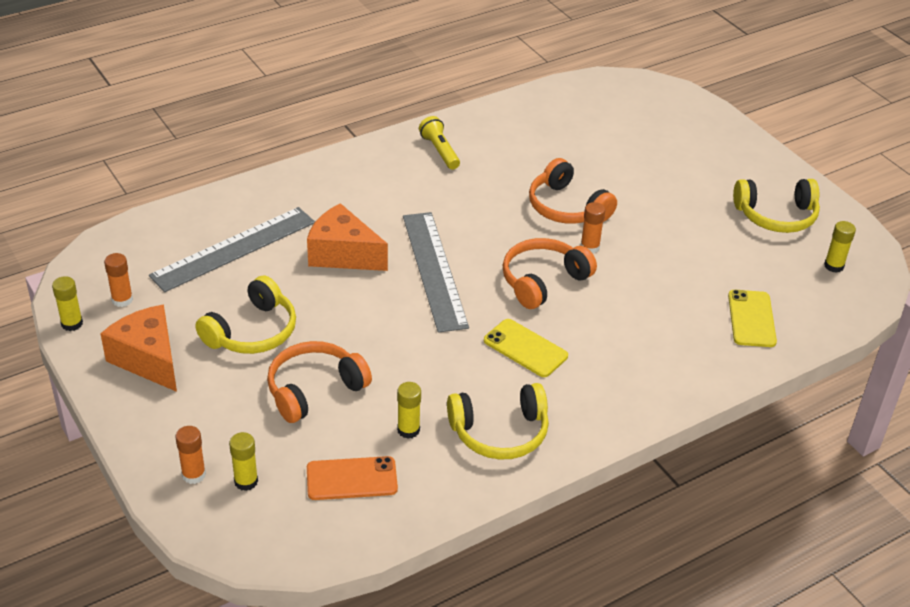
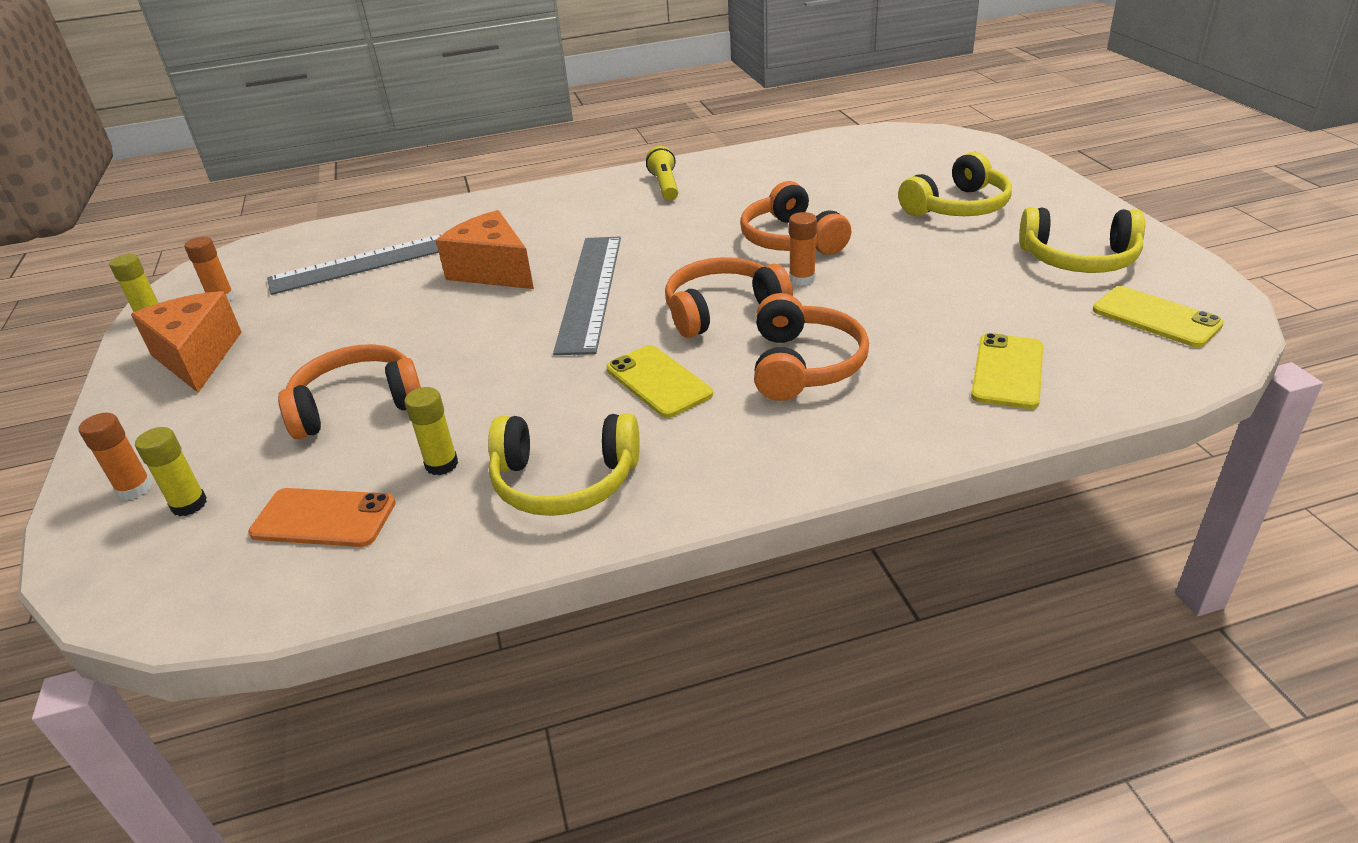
camera: 20 degrees right, 5 degrees down
(252, 331) = (333, 338): yellow headphones -> yellow headphones (957, 207)
(619, 325) = (803, 365): none -> orange headphones
(833, 266) = (1156, 317): yellow glue stick -> yellow phone

